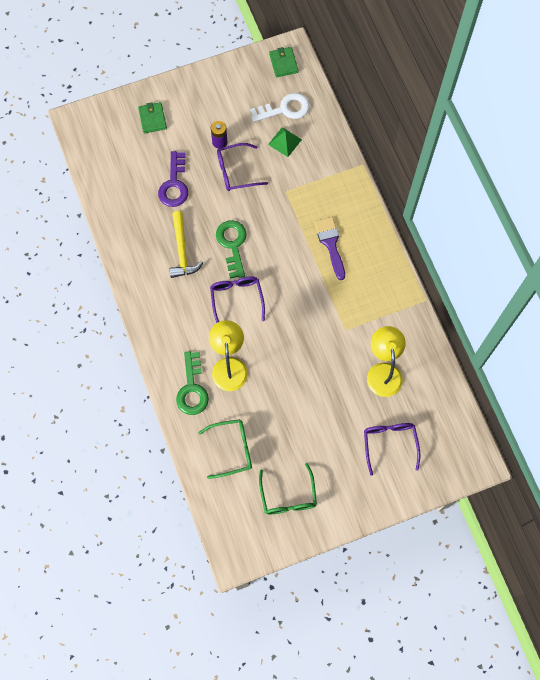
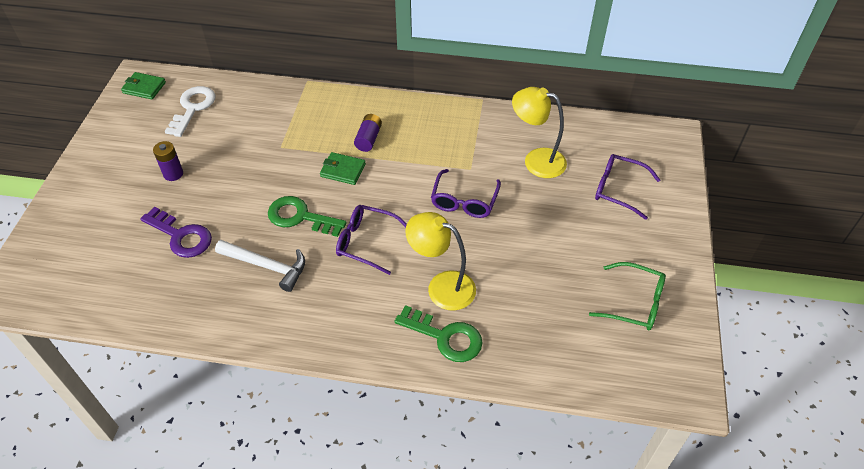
camera: 60 degrees left, 20 degrees down
(152, 119) = (84, 219): green wallet -> green wallet (343, 170)
(182, 250) = (266, 266): yellow hammer -> white hammer
(232, 449) = (547, 331): green glasses -> none
(236, 171) = (220, 176): purple glasses -> purple glasses (464, 201)
(284, 142) = (227, 124): green pyramid -> none
(330, 244) = (368, 139): purple brush -> purple battery

